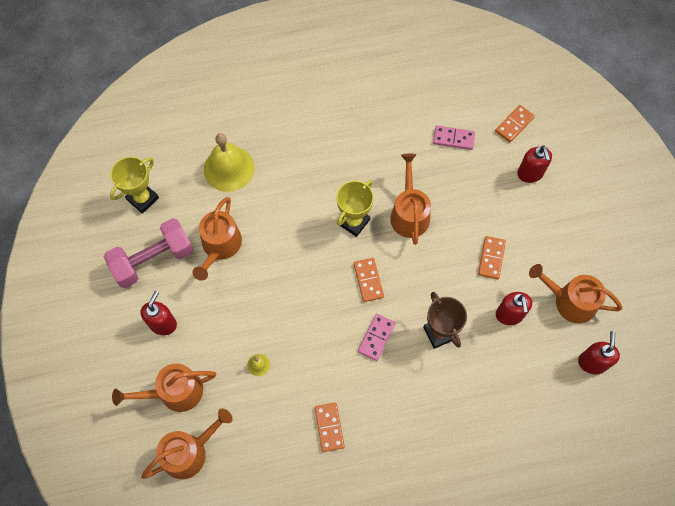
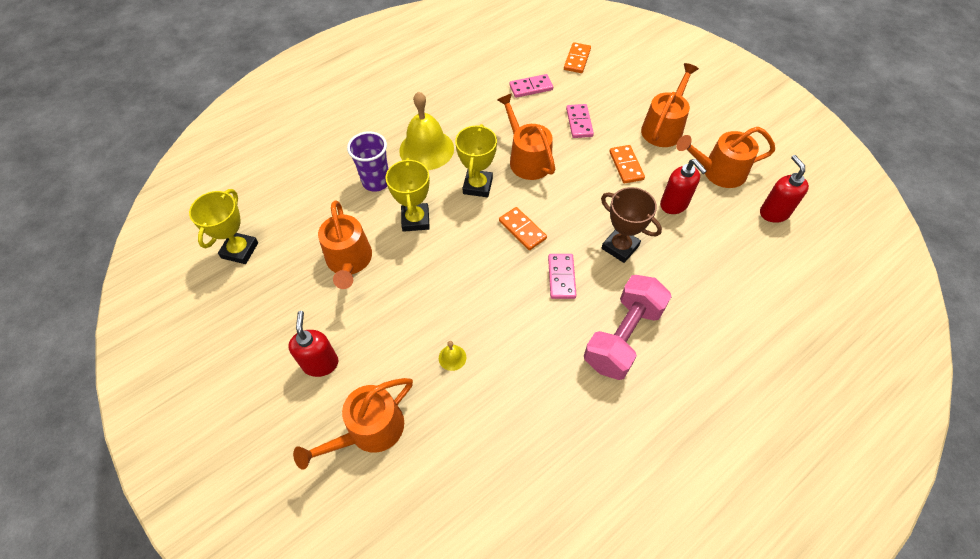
camera: 25 degrees left, 10 degrees down
(153, 260) = (279, 304): pink dumbbell -> pink dumbbell (623, 337)
(189, 452) = (420, 491): orange watering can -> orange watering can (663, 128)
(229, 168) = (324, 188): yellow bell -> yellow bell (426, 149)
(273, 180) = (376, 182): none -> purple cup
(288, 232) = (415, 220): none -> yellow trophy
(329, 427) = (565, 386): orange domino -> none
(476, 195) = (579, 122): none -> pink domino
(530, 174) = (615, 89): red soap dispenser -> none

